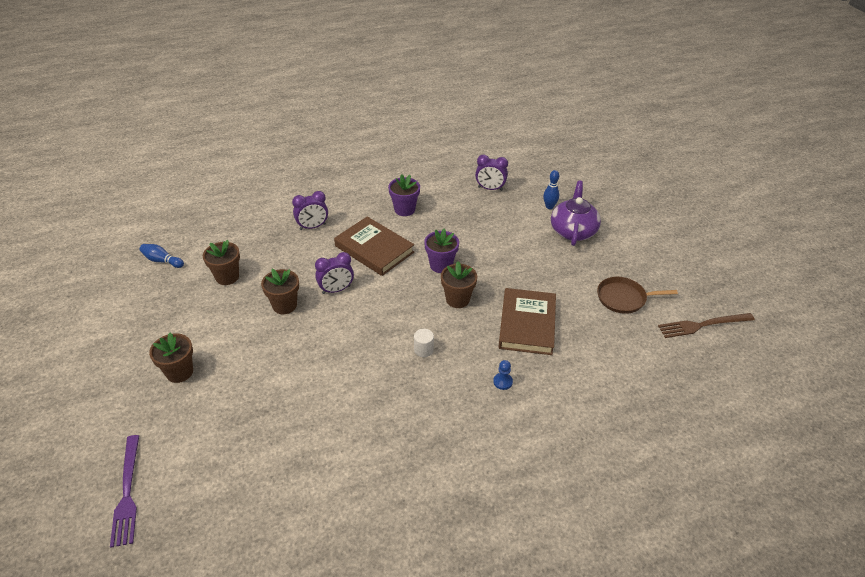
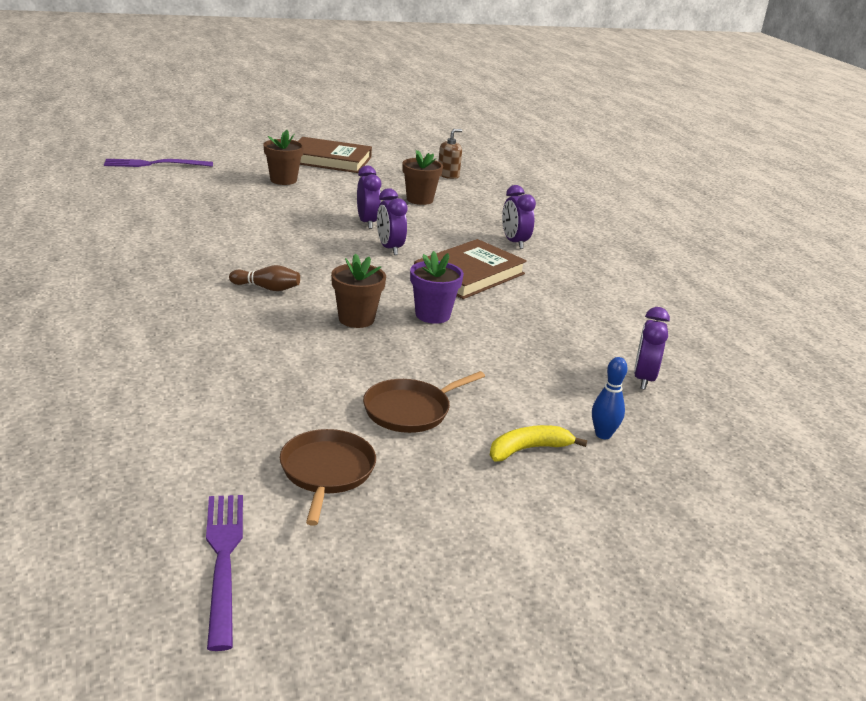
camera: 90 degrees right, 15 degrees down
(162, 261) = (448, 175): blue bowling pin -> brown soap dispenser
(284, 305) = (367, 222): brown flower pot -> purple clock
(404, 209) = (564, 301): purple flower pot -> none
(423, 350) = (267, 288): white cylinder -> brown bowling pin
(502, 382) = (186, 331): blue pawn -> none
(527, 324) = (289, 365): brown book -> brown book (329, 160)
(555, 271) = (410, 410): none -> brown pan
(573, 231) = (528, 449): purple teapot -> yellow banana
(702, 325) = (223, 560): brown fork -> purple fork

